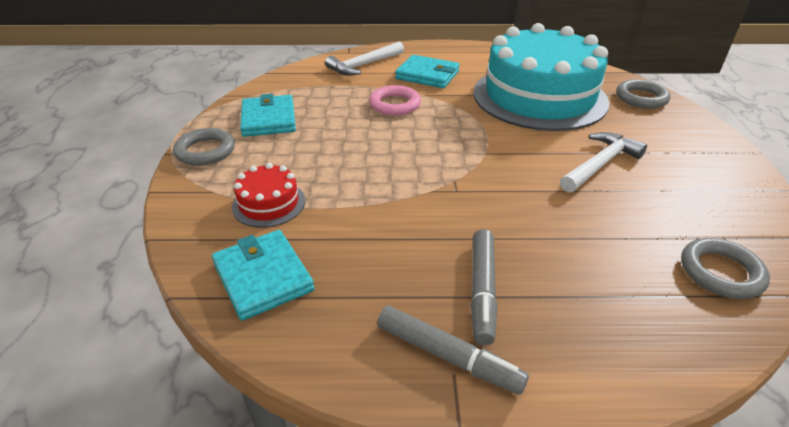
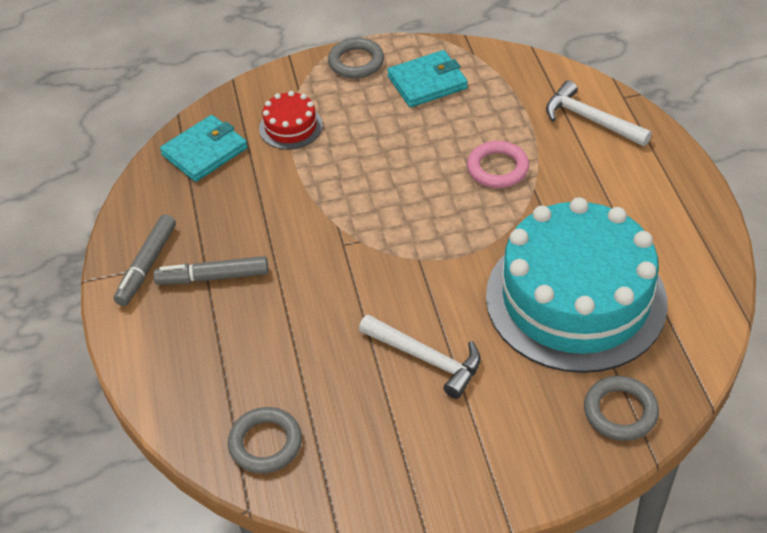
camera: 80 degrees right, 10 degrees up
(427, 75) = (590, 182): turquoise wallet -> none

